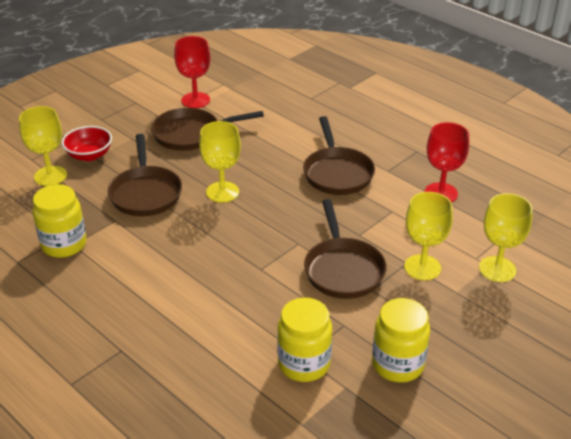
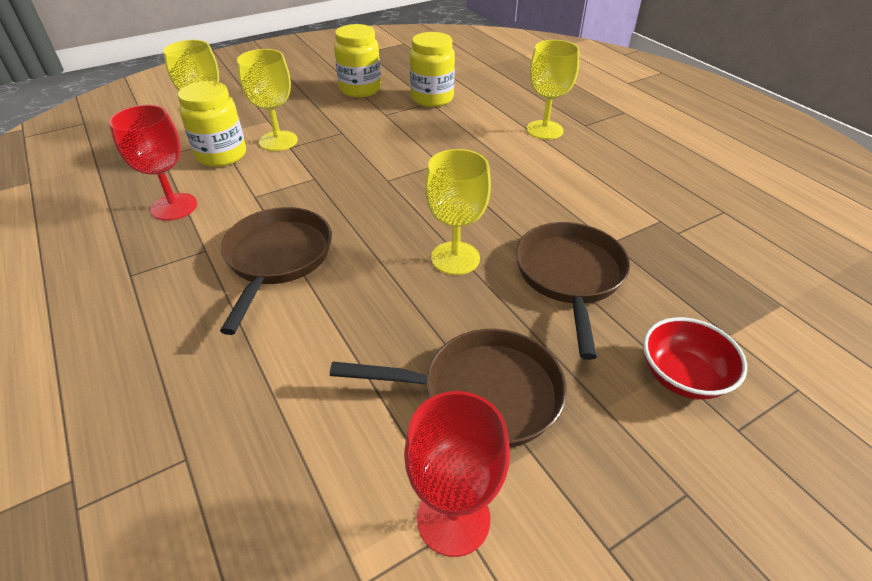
camera: 165 degrees left, 5 degrees up
(50, 176) = (739, 339): yellow goblet -> yellow goblet (544, 130)
(64, 244) = (671, 222): yellow jar -> yellow jar (221, 155)
(343, 269) = (356, 150): brown pan -> none

